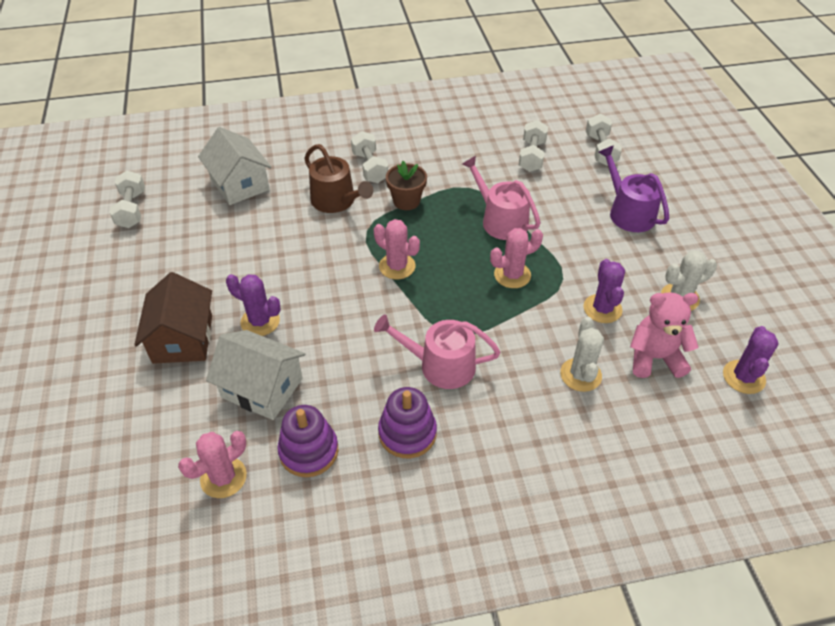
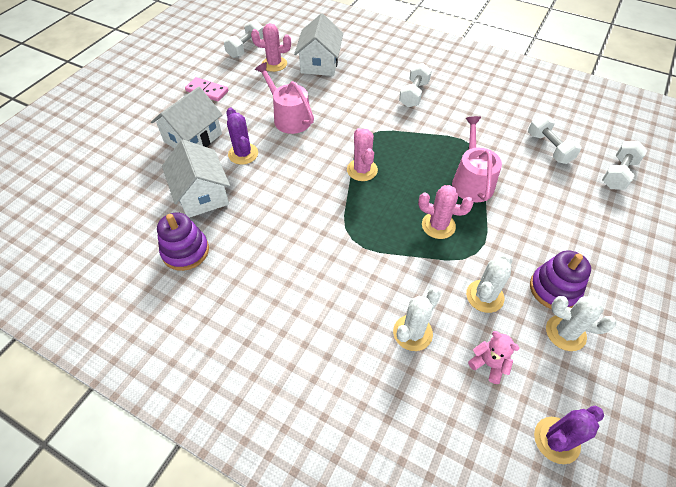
camera: 40 degrees right, 5 degrees up
(139, 281) = (207, 91): none -> pink domino
(183, 339) = (193, 138): brown house -> white house
(223, 477) = (128, 233): pink cactus -> pink cactus (274, 64)
(337, 201) = (368, 105): brown watering can -> none
(406, 201) = (415, 130): brown flower pot -> none
(407, 433) = (251, 283): purple stacking toy -> purple stacking toy (554, 289)
(440, 365) = (319, 254): pink watering can -> pink watering can (289, 117)
(532, 156) = (549, 148): white dumbbell -> white dumbbell turned 75 degrees counterclockwise
(602, 309) = (484, 296): purple cactus -> white cactus
(628, 212) = (591, 236): purple watering can -> none
(654, 358) = (488, 364): pink teddy bear -> pink teddy bear, size x0.61

